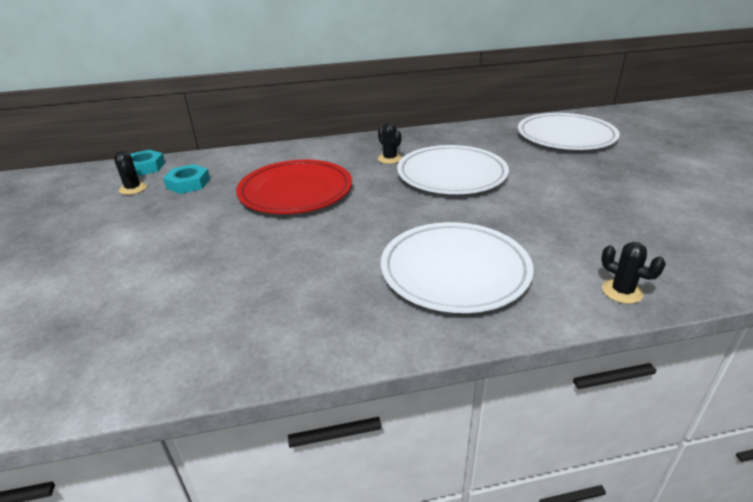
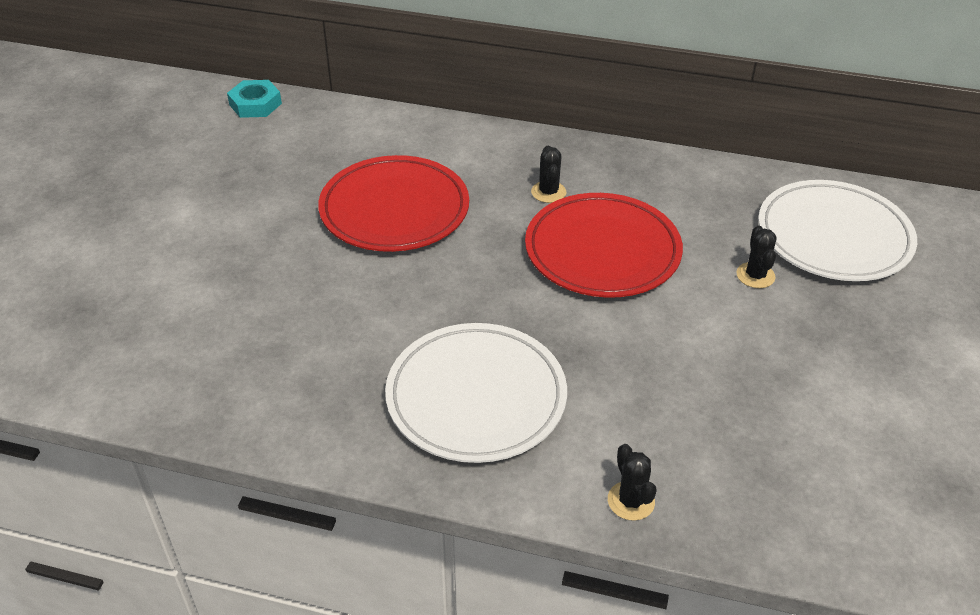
camera: 25 degrees right, 10 degrees up
(133, 189) = (226, 138): black cactus -> black cactus (755, 275)
(188, 183) = (287, 151): turquoise nut -> none
(451, 175) = (602, 251): white plate -> red plate

